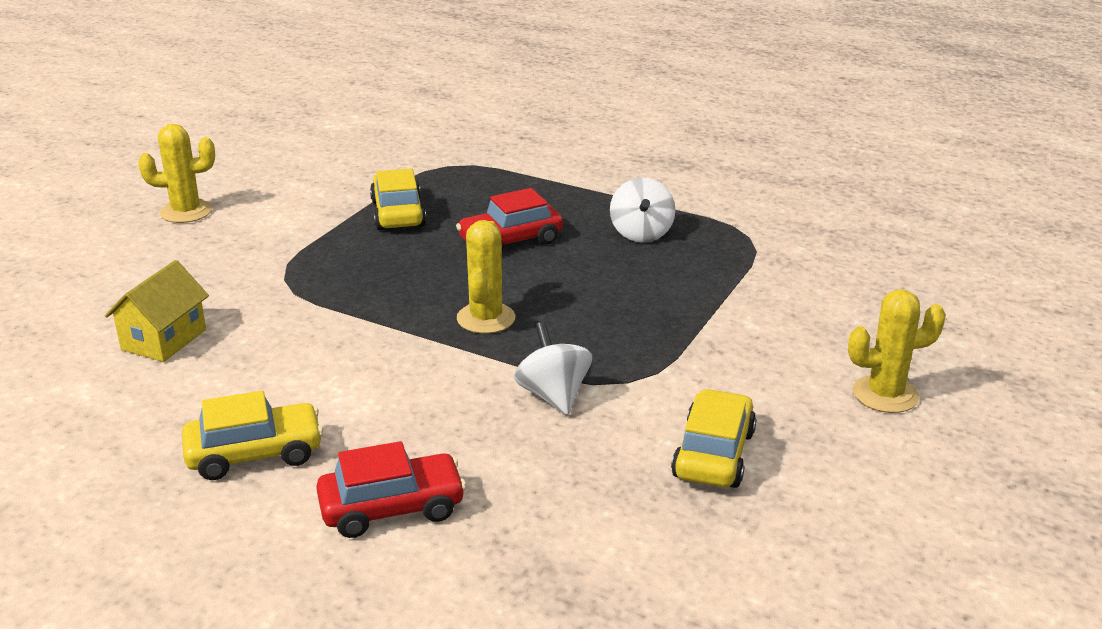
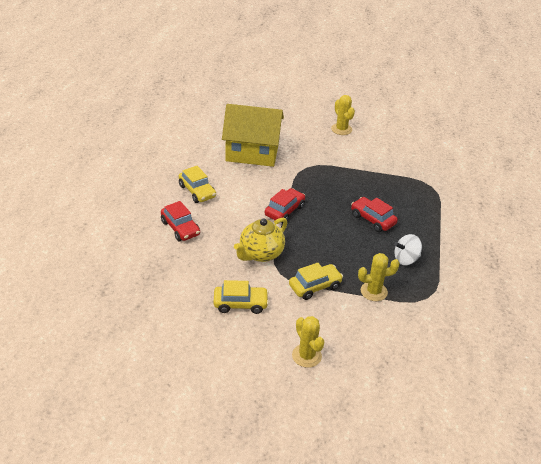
camera: 70 degrees right, 10 degrees up
(164, 339) = (252, 152): yellow house -> yellow house, size x1.99
(398, 213) = (376, 182): yellow car -> yellow car (315, 286)
(420, 336) = (284, 211): none -> red car
(486, 318) = (306, 225): yellow cactus -> yellow cactus (373, 291)
(553, 395) = (260, 254): white spinning top -> yellow teapot

